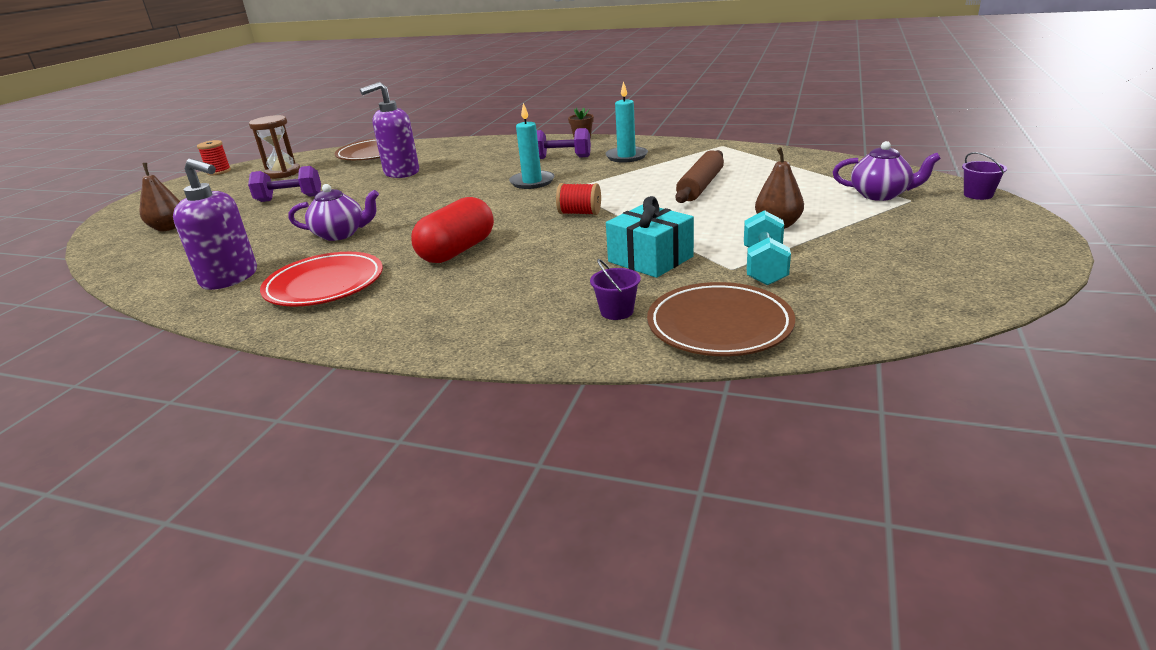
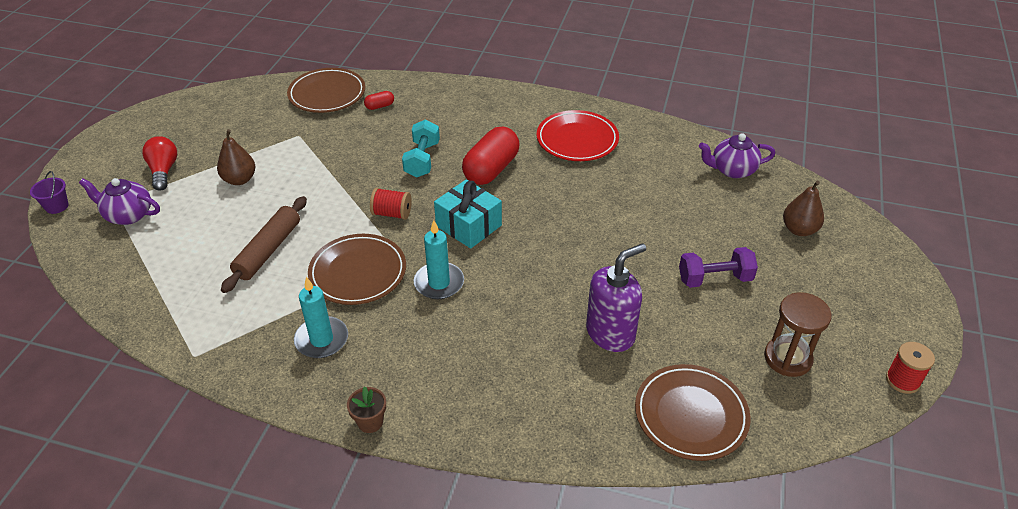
camera: 175 degrees right, 15 degrees up
(230, 278) = (658, 152): purple soap dispenser -> none
(340, 234) = (605, 201): purple teapot -> purple teapot (732, 170)
(561, 158) = (404, 349): purple dumbbell -> none
(606, 182) = (358, 273): none -> brown plate
(617, 311) = (379, 106): purple bucket -> red capsule
(650, 259) = (348, 148): turquoise gift -> turquoise gift (468, 225)
(764, 266) = (277, 136): turquoise dumbbell -> turquoise dumbbell (422, 160)
(889, 226) = (163, 171): none -> red light bulb

